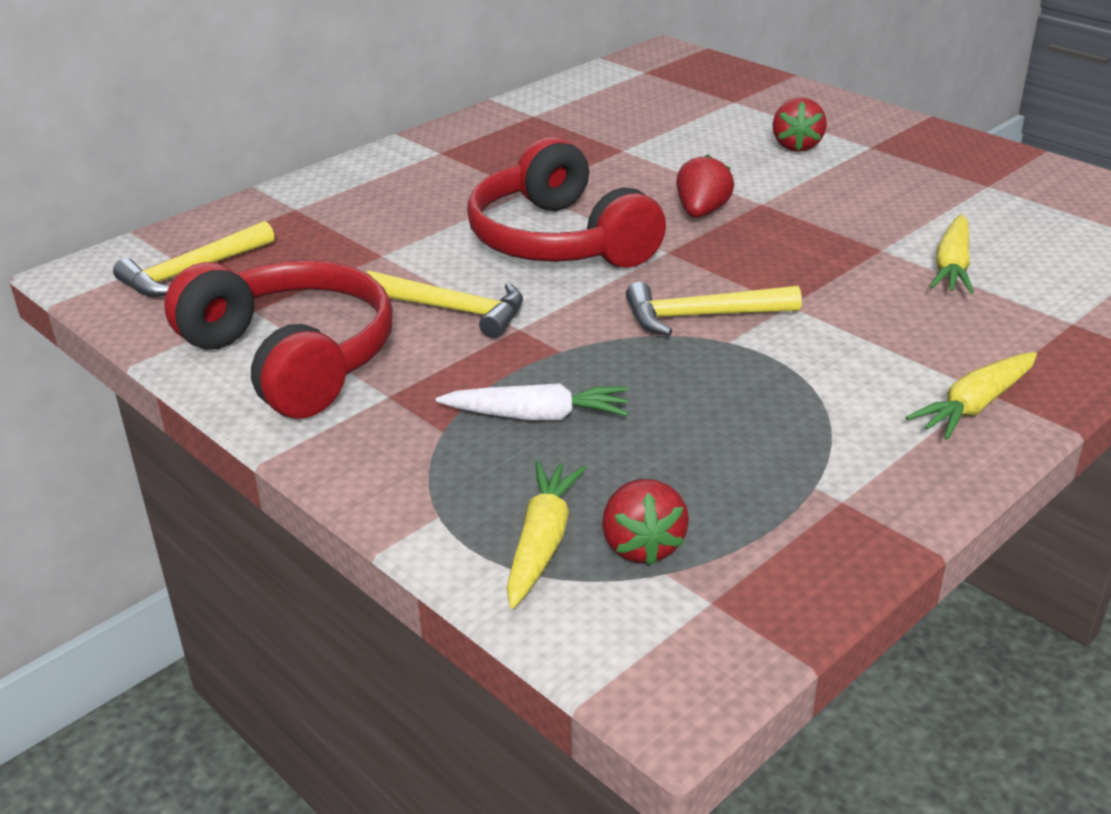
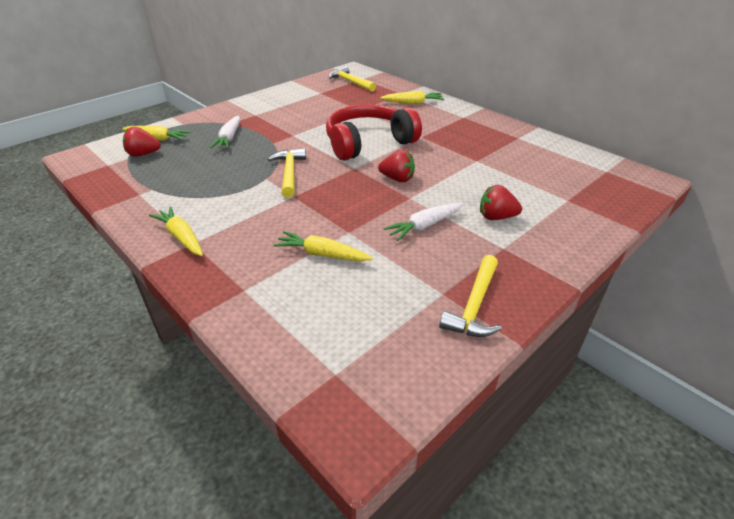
camera: 90 degrees right, 5 degrees up
(291, 359) = (285, 100): red headphones -> none
(356, 197) = (413, 103): none -> yellow carrot
(453, 310) = (311, 123): yellow hammer -> yellow hammer (474, 305)
(841, 193) = (424, 226): none -> white carrot

